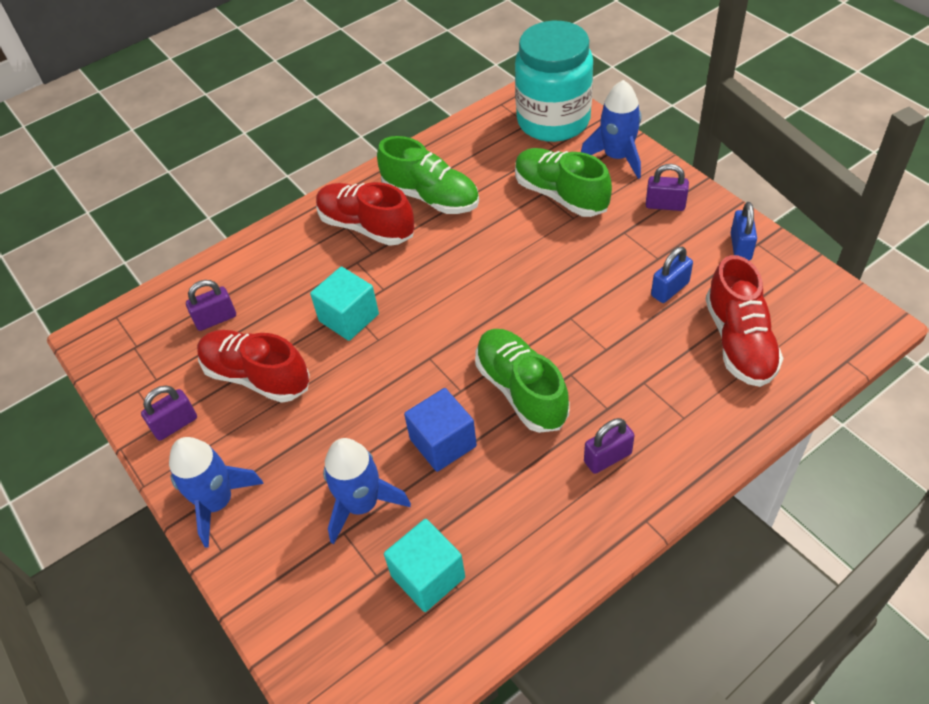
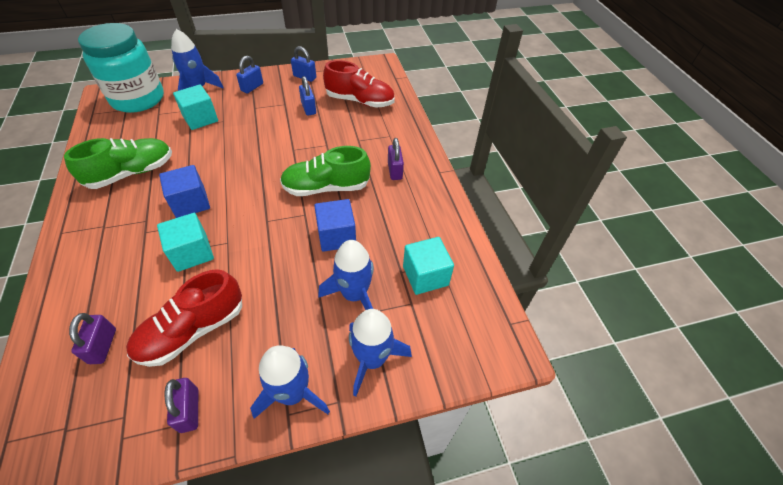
camera: 75 degrees left, 0 degrees up
(282, 563) = (372, 359): none -> blue rocket
(366, 226) = (117, 215): red shoe -> none
(417, 273) = (191, 203): none -> blue cube
(560, 195) = (200, 119): green shoe -> turquoise cube
(665, 205) = (252, 87): purple padlock -> blue padlock

